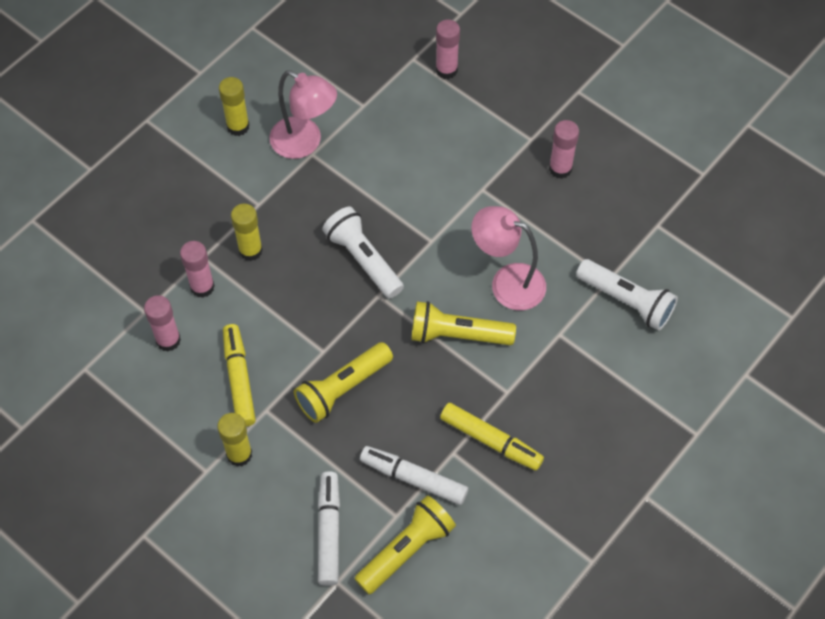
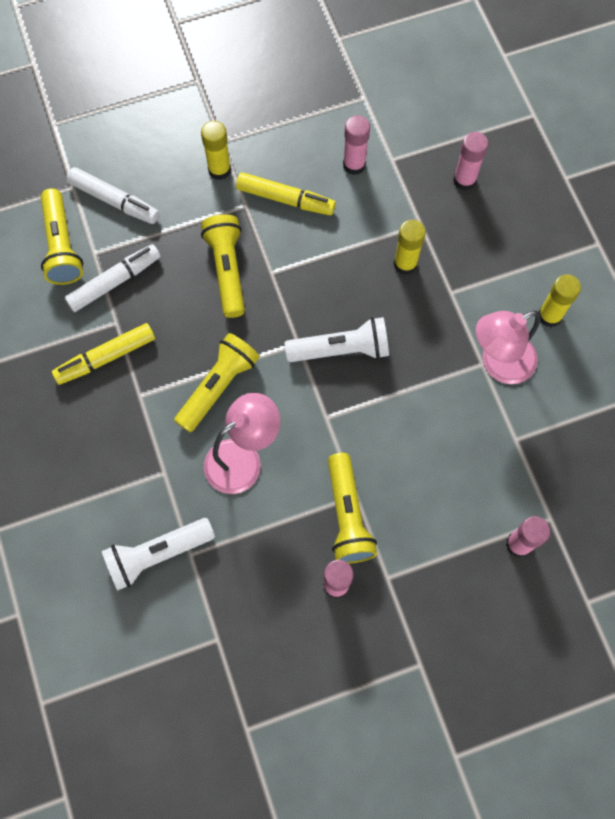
camera: 120 degrees right, 10 degrees up
(202, 287) = (390, 211): pink glue stick -> pink glue stick (464, 180)
(502, 187) = (347, 515): none -> yellow flashlight

